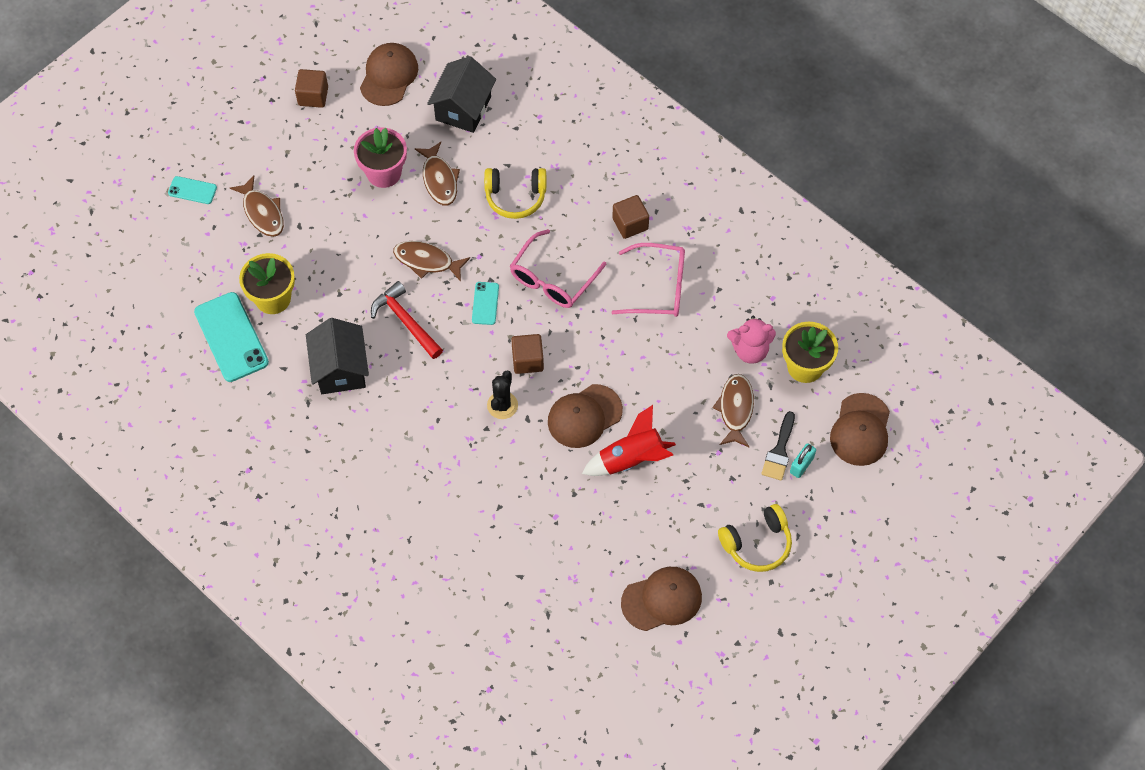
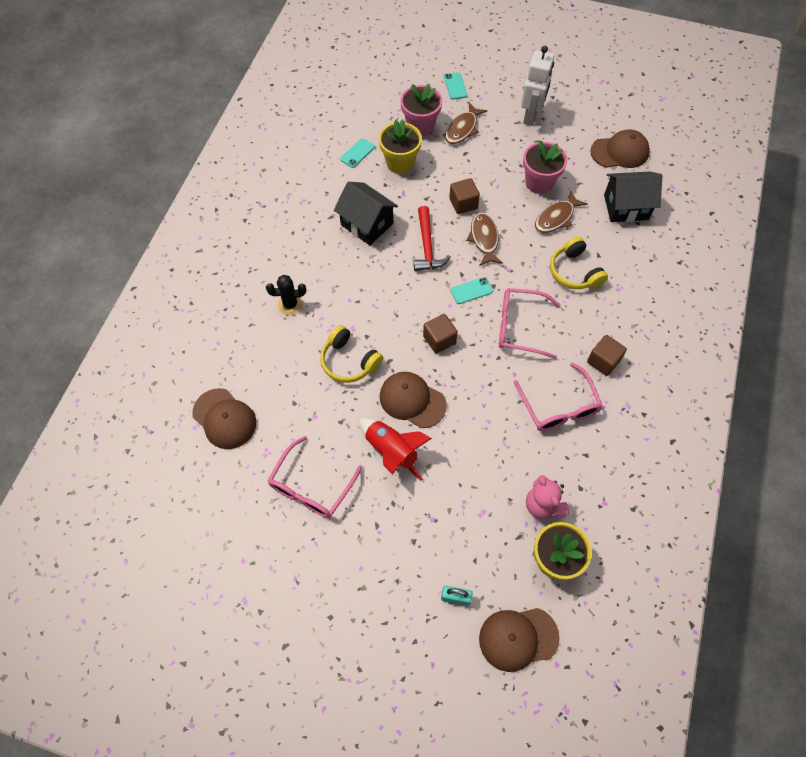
camera: 65 degrees right, 0 degrees up
(231, 253) = (420, 126): none -> pink flower pot
(231, 337) = (357, 153): turquoise phone -> turquoise phone, size x0.51
(286, 135) = (531, 116): none -> white robot
(313, 96) = (572, 117): brown cube -> brown cube (463, 203)
(340, 369) = (367, 224): black house -> black house turned 75 degrees clockwise
(405, 321) = (427, 246): red hammer -> red hammer turned 150 degrees clockwise
(502, 405) = (391, 339): black cactus -> black cactus (290, 304)
(632, 549) = (311, 486): none -> pink glasses
(662, 599) = (275, 530): brown cap -> brown cap (224, 419)
(735, 409) = (480, 516): brown fish -> none
(757, 543) = (361, 589): yellow headphones -> yellow headphones (349, 361)
(779, 451) = (459, 571): black brush -> none

